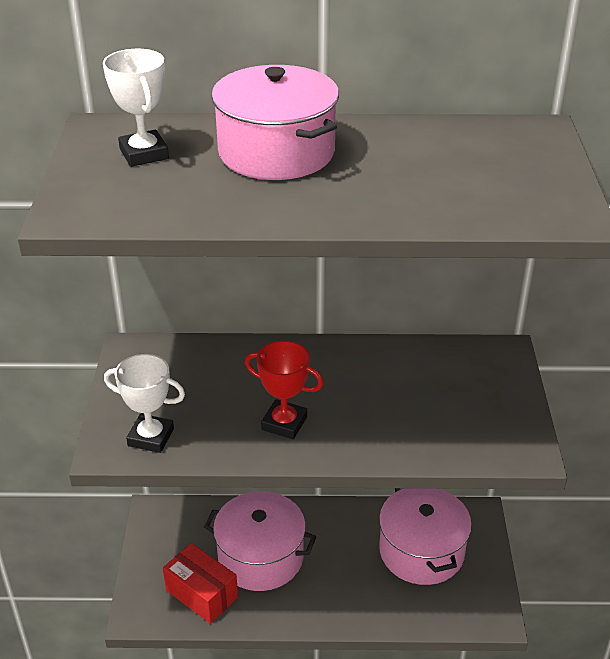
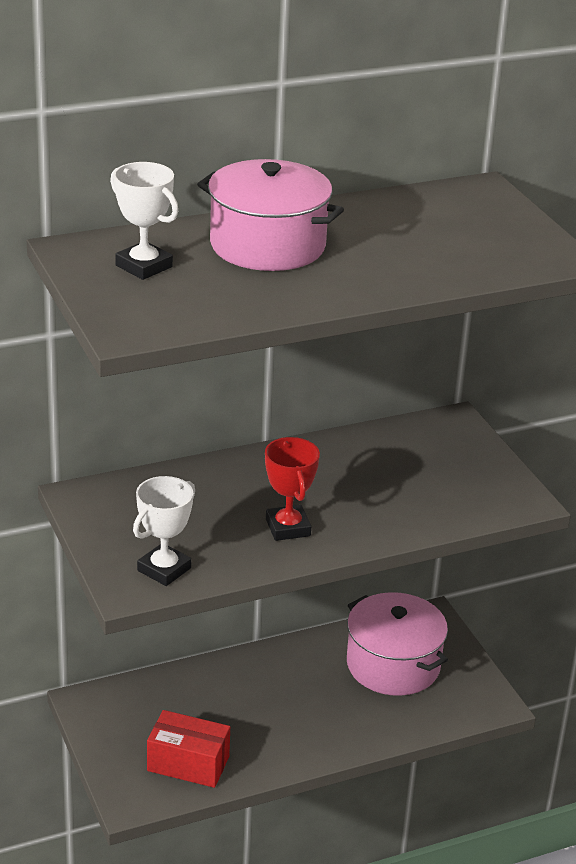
camera: 25 degrees left, 5 degrees down
(151, 437) = (164, 569): white trophy -> white trophy turned 45 degrees counterclockwise
(260, 557) = (230, 713): pink pot -> none
(284, 423) = (288, 527): red trophy -> red trophy turned 75 degrees clockwise

